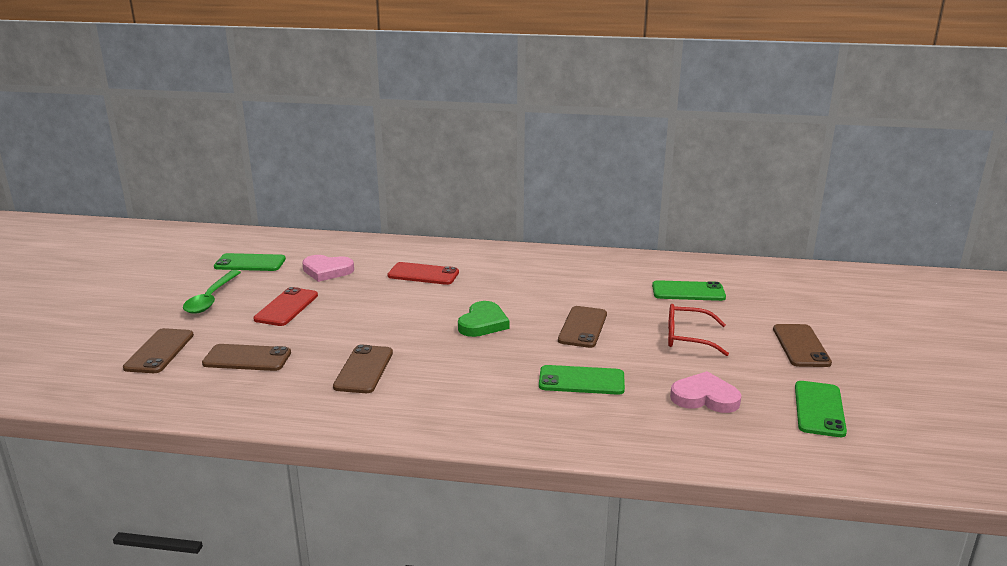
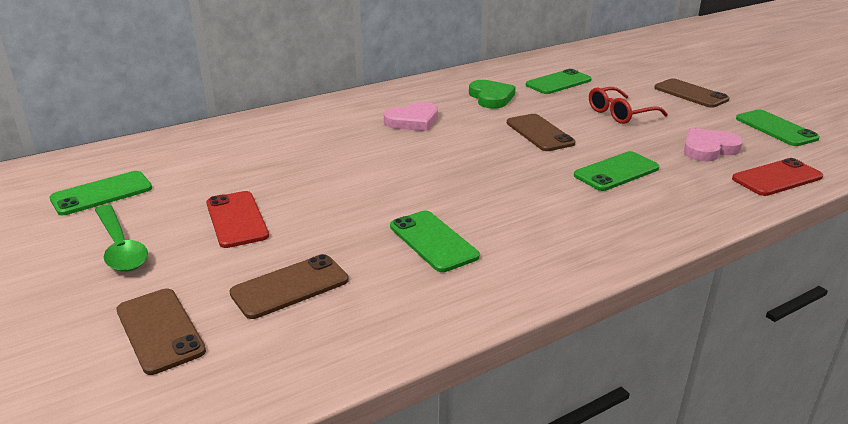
camera: 40 degrees left, 5 degrees up
(327, 271) = (216, 169): pink heart -> pink heart (413, 121)
(364, 369) = (433, 241): brown phone -> green phone
(423, 274) = (325, 139): red phone -> red phone (777, 178)
(483, 323) = (459, 159): green heart -> green heart (491, 97)

